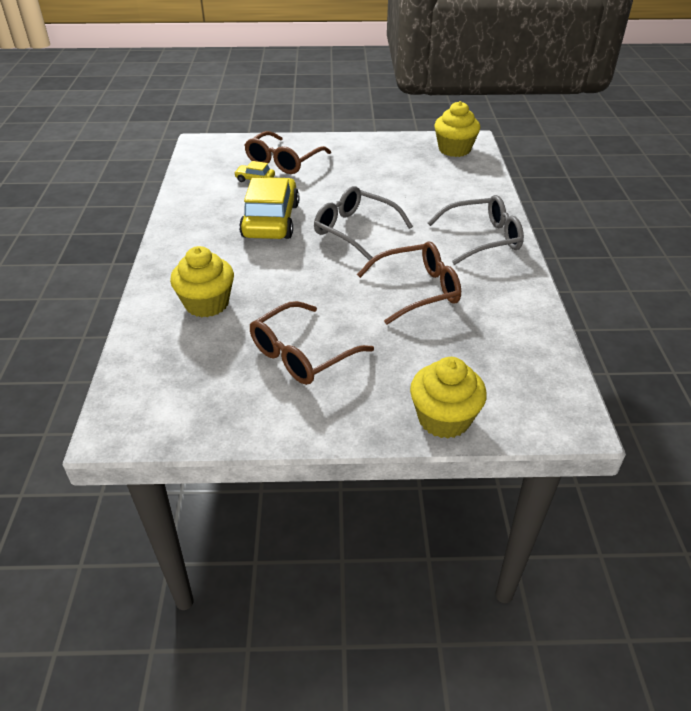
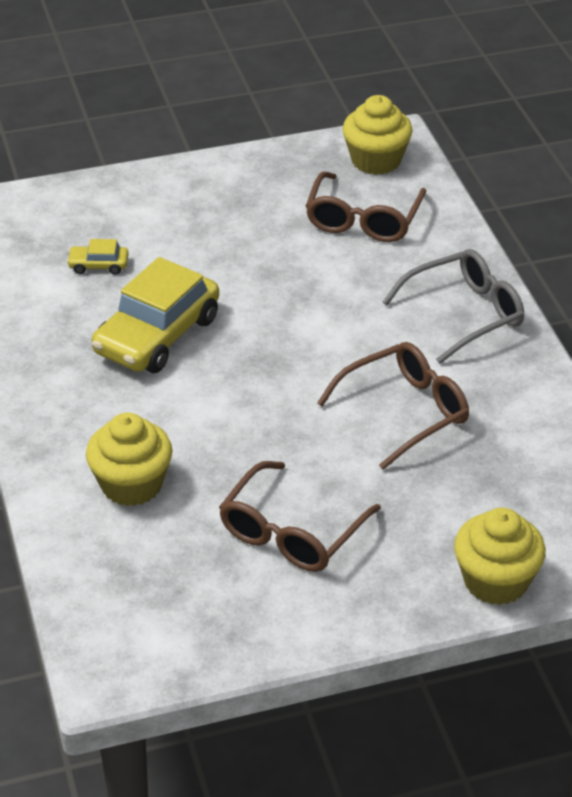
camera: 15 degrees left, 0 degrees up
(271, 220) = (157, 335): yellow car -> yellow car turned 135 degrees counterclockwise
(283, 161) = (127, 224): brown glasses -> brown glasses (363, 219)
(355, 230) = (284, 331): grey glasses -> none

